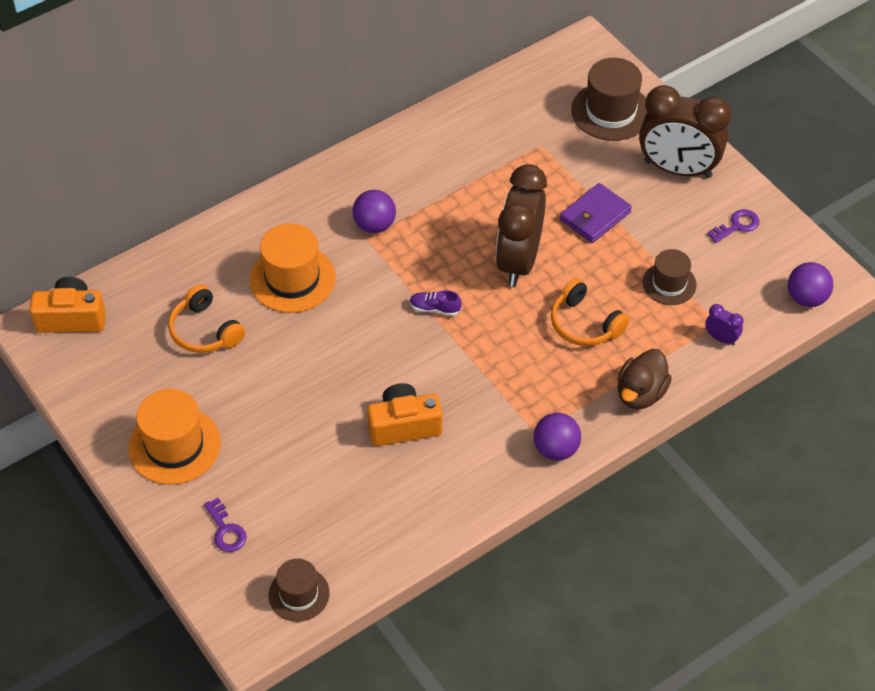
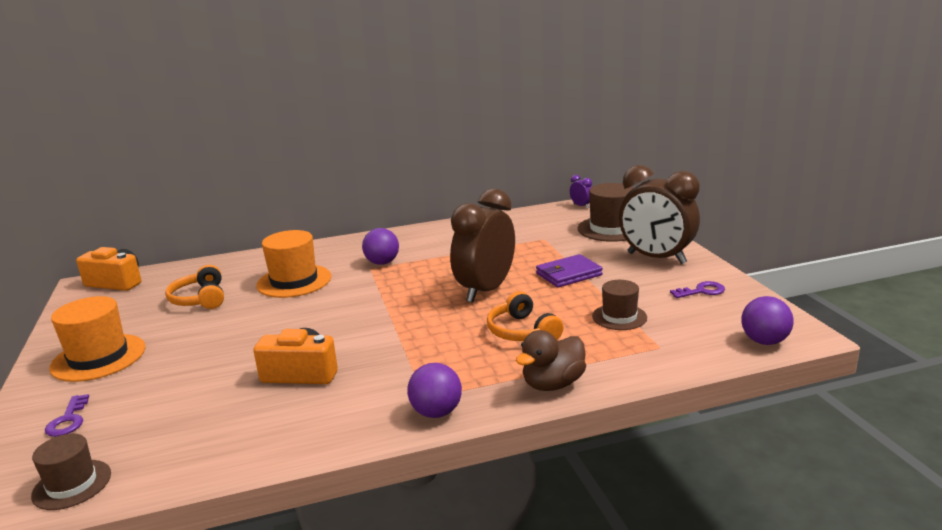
camera: 20 degrees right, 30 degrees down
(435, 308) = (392, 308): purple shoe -> none
(721, 338) = (659, 357): purple clock -> purple clock (581, 206)

